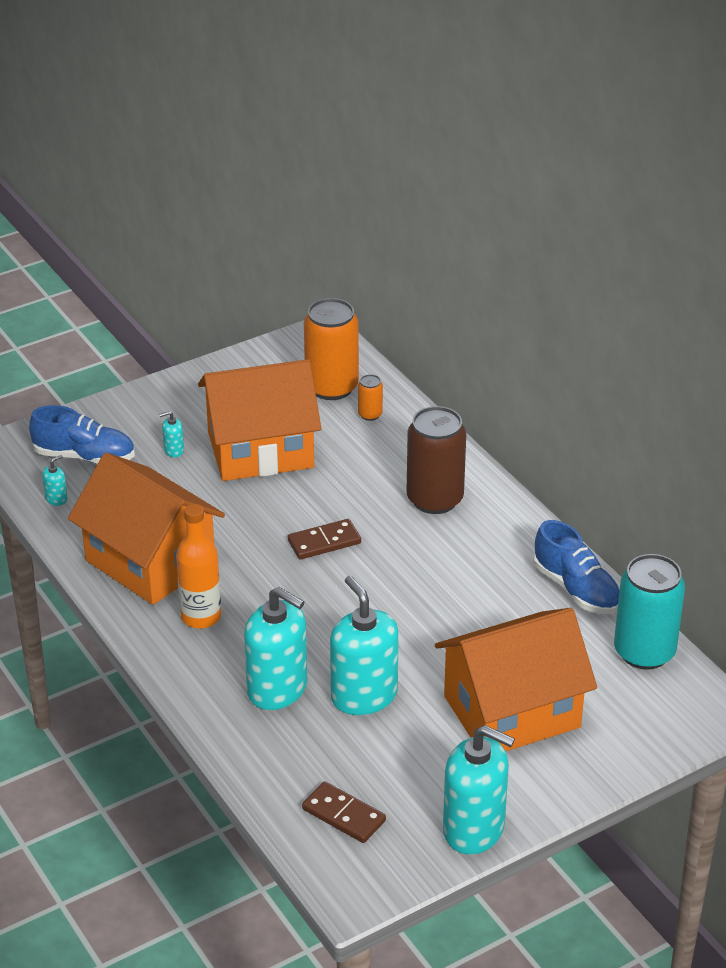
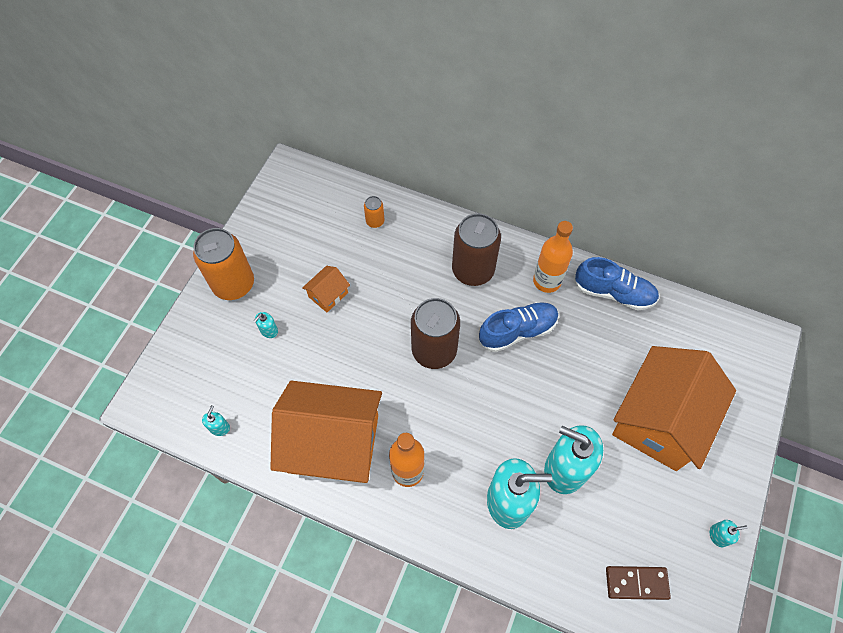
camera: 35 degrees left, 25 degrees up
(84, 456) = (209, 375): blue shoe -> blue shoe (517, 331)
(260, 450) = (328, 295): orange house -> orange house, size x0.41
(324, 542) = (434, 350): brown domino -> brown can
(331, 387) = (331, 212): orange can -> orange can (233, 284)
(474, 829) = (718, 535): turquoise soap dispenser -> turquoise soap dispenser, size x0.41
(509, 545) = (547, 281): none -> orange bottle
(644, 652) = (690, 319): turquoise can -> none

